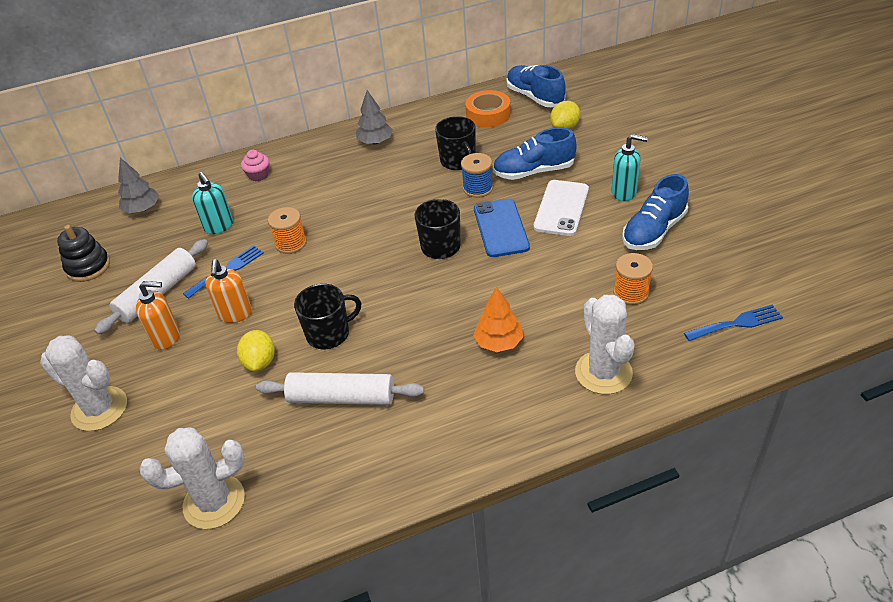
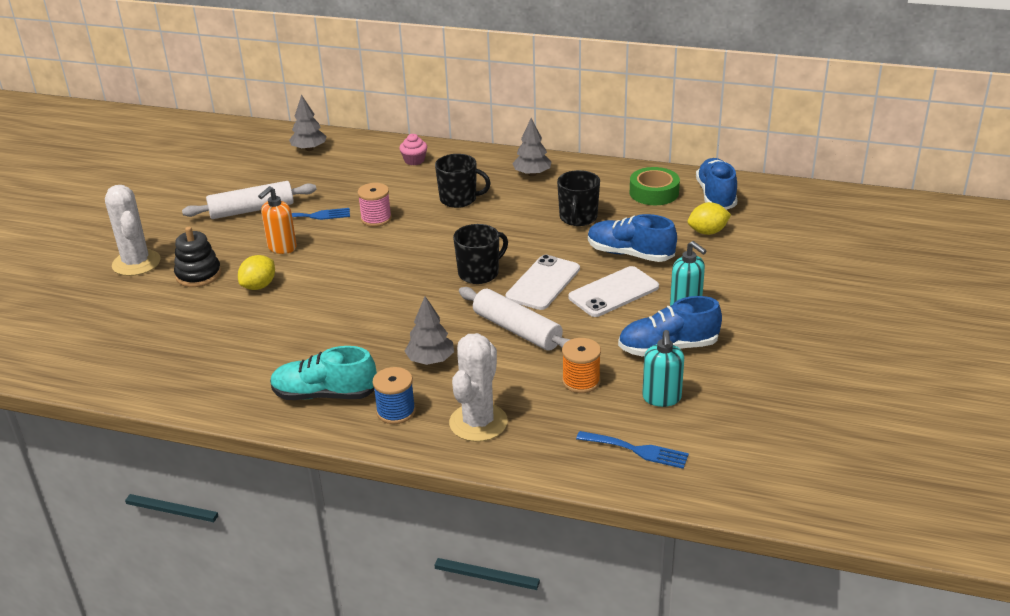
camera: 35 degrees right, 10 degrees down
(88, 267) = (232, 172): black stacking toy -> black stacking toy (198, 275)
(167, 338) = (223, 241): orange soap dispenser -> none
(214, 502) = (132, 353): white cactus -> none
(219, 226) = (343, 184): turquoise soap dispenser -> turquoise soap dispenser (661, 398)
(291, 243) = (376, 219): orange spool -> pink spool
(329, 334) = (324, 292): black mug -> black mug (459, 199)
(341, 398) = (280, 336): white rolling pin -> white rolling pin (517, 330)
(451, 427) = (324, 395): none -> turquoise shoe
(478, 188) = (566, 245): blue spool -> blue spool (396, 411)
(488, 114) = (654, 192): orange tape -> green tape
(498, 342) = (430, 360): orange tree -> grey tree
(500, 228) = (543, 283): blue phone -> white phone

